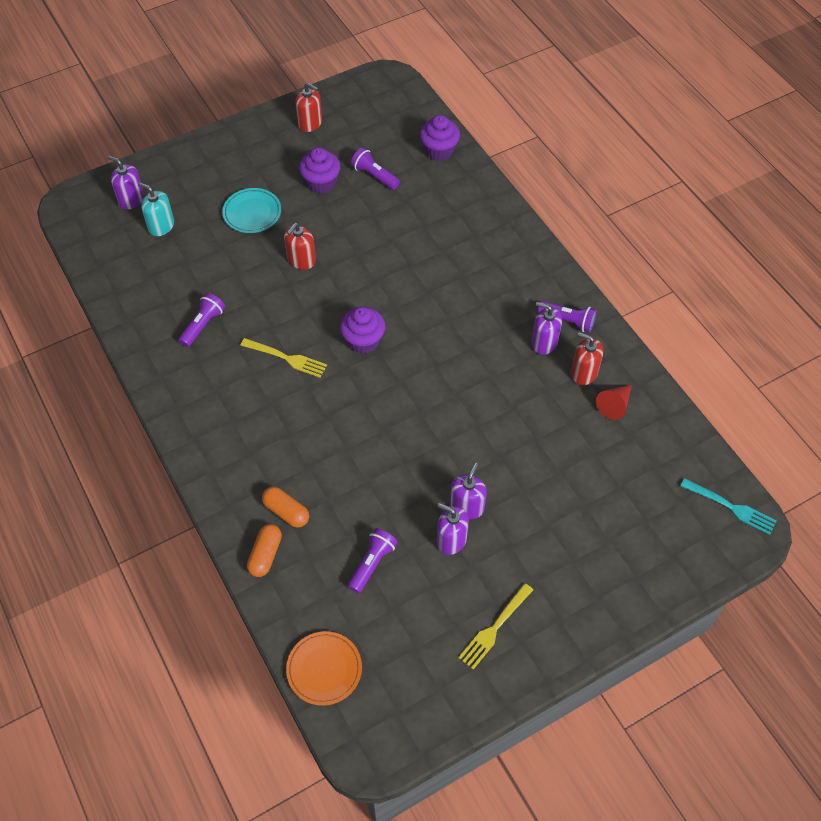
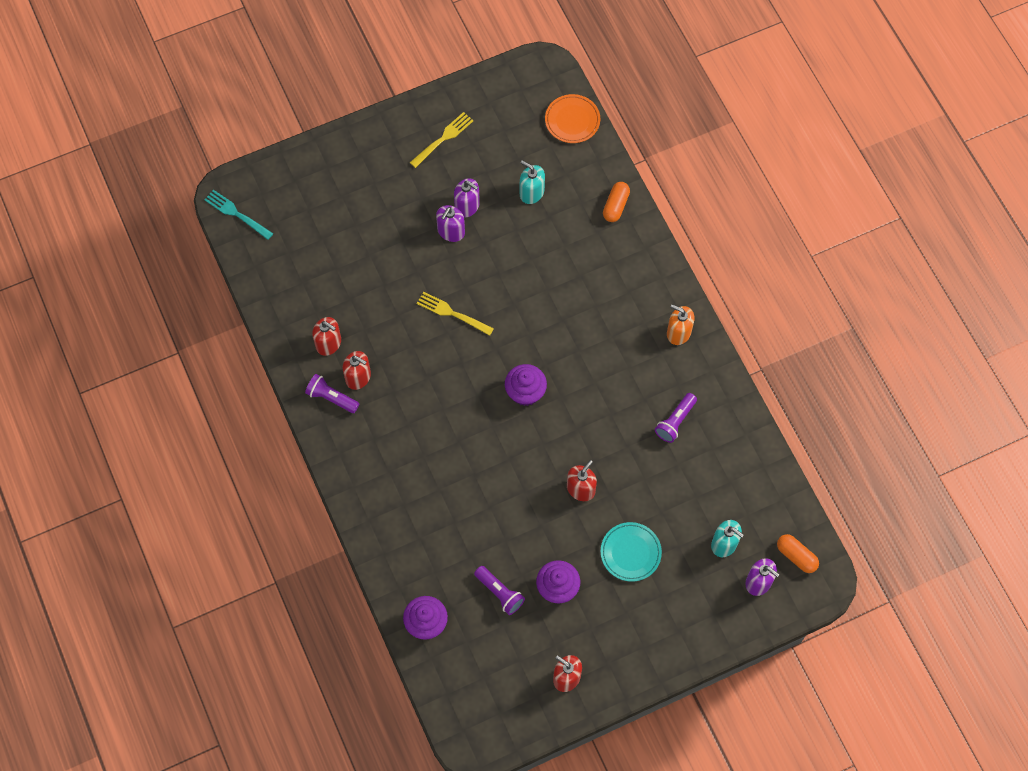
camera: 175 degrees left, 10 degrees up
(194, 412) = (678, 332): none -> orange soap dispenser
(286, 358) = (597, 380): yellow fork -> yellow fork (453, 313)
(286, 512) = (599, 239): orange capsule -> orange capsule (796, 556)
(372, 563) = (531, 192): purple flashlight -> turquoise soap dispenser
(544, 342) = (358, 377): purple soap dispenser -> red soap dispenser
(614, 405) = (308, 310): red cone -> none

